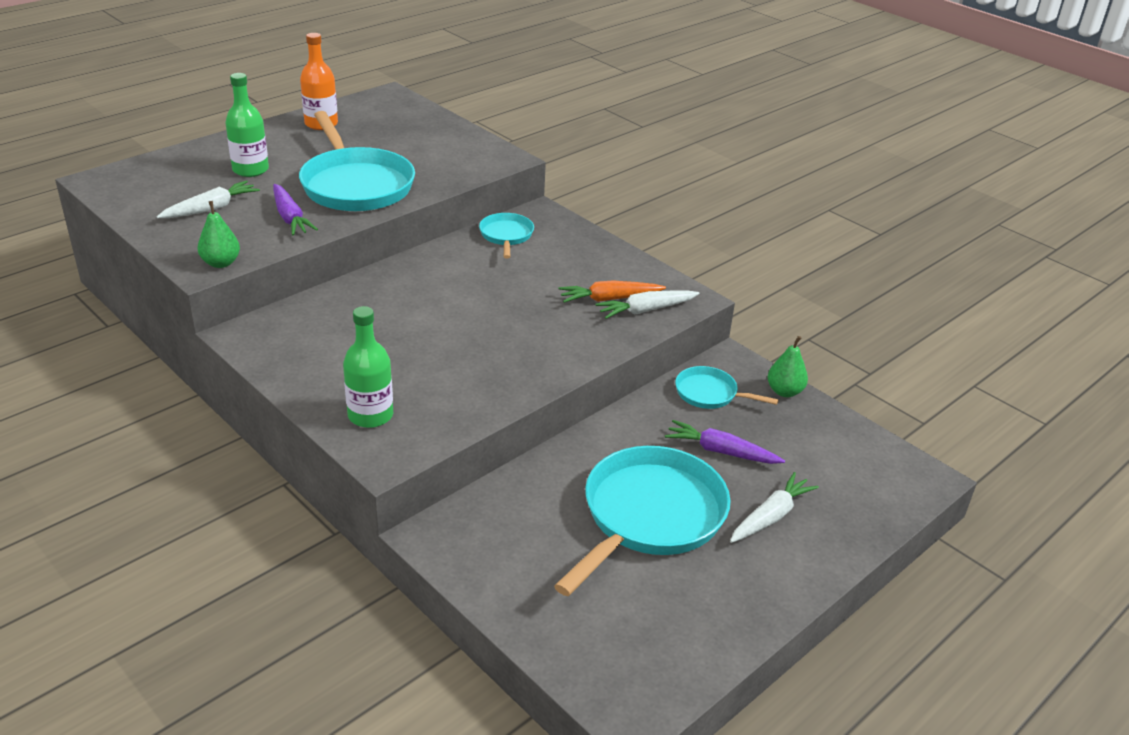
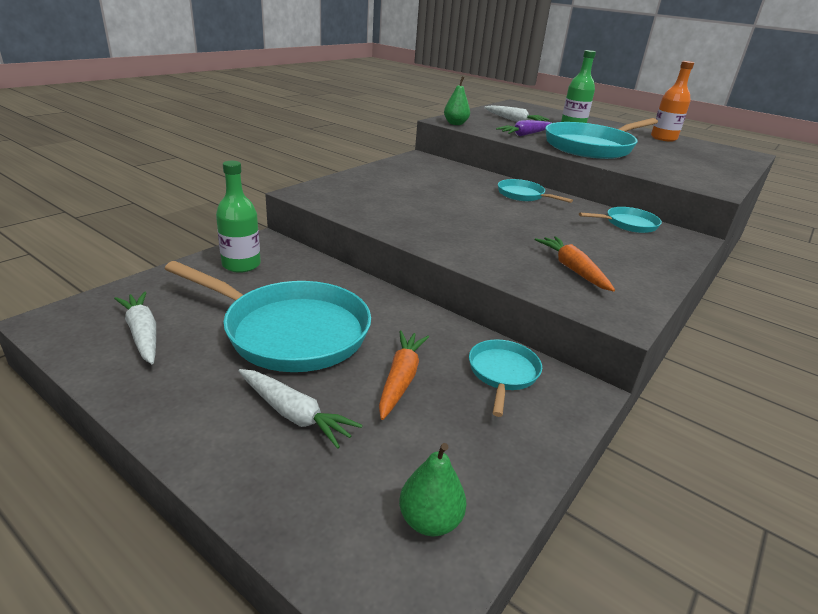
camera: 80 degrees right, 5 degrees down
(370, 415) = (349, 188): green bottle -> green bottle (241, 265)
(415, 280) = (523, 195): none -> turquoise pan
(646, 310) = (570, 288): white carrot -> white carrot (142, 334)
(721, 451) = (401, 379): purple carrot -> orange carrot
(784, 391) = (545, 439): green pear -> green pear (429, 520)

